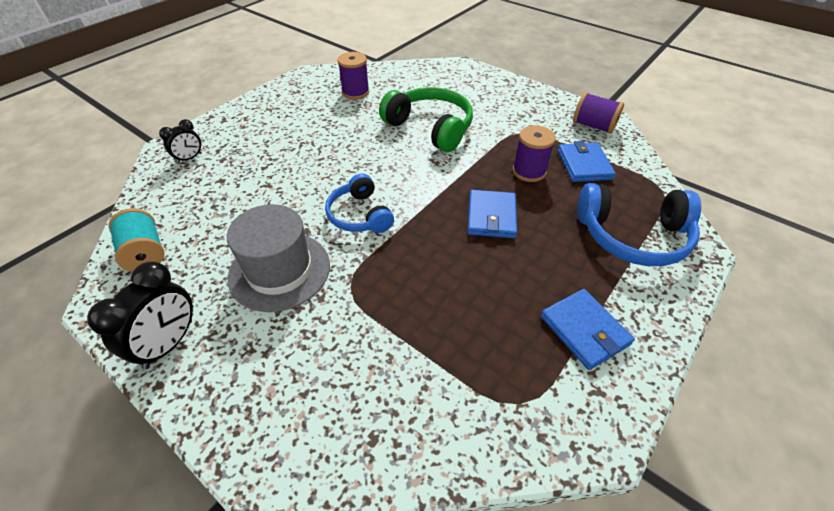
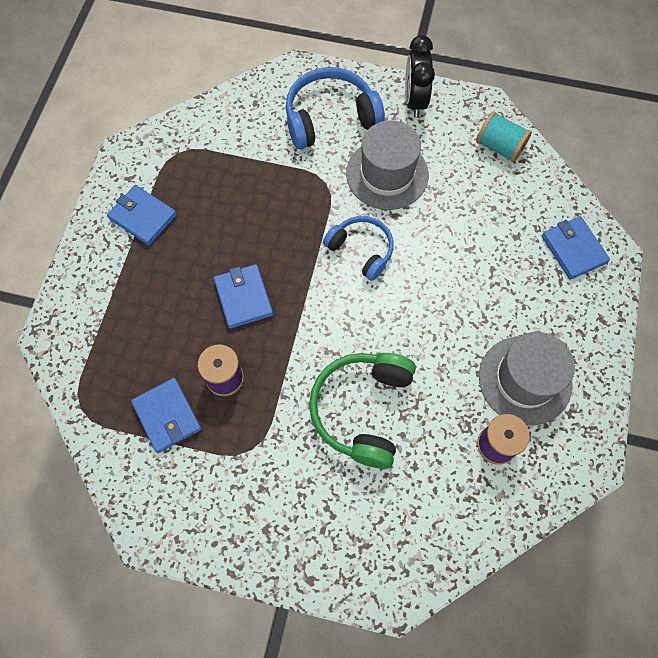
camera: 155 degrees right, 20 degrees up
(189, 158) = (573, 249): black clock -> blue wallet
(308, 110) = (525, 380): none -> grey hat
(430, 128) = (362, 409): green headphones -> green headphones turned 90 degrees clockwise
(593, 126) = (165, 504): purple spool -> none
(632, 236) = (110, 326): blue headphones -> blue headphones (330, 118)

